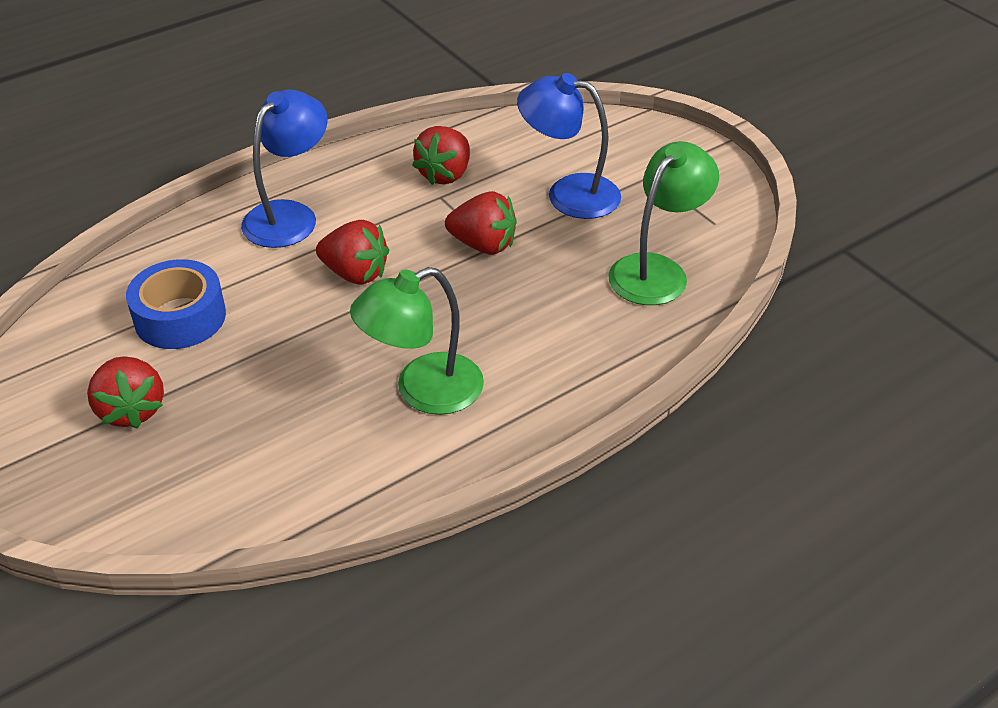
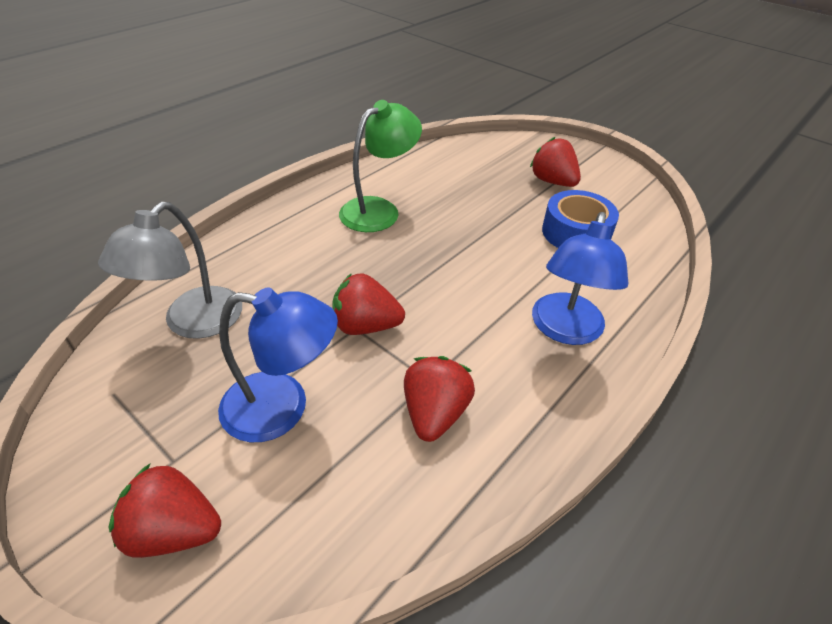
camera: 165 degrees right, 0 degrees up
(355, 274) = (469, 282): red strawberry -> red strawberry (174, 530)
(657, 270) = (193, 323): green lamp -> grey lamp

